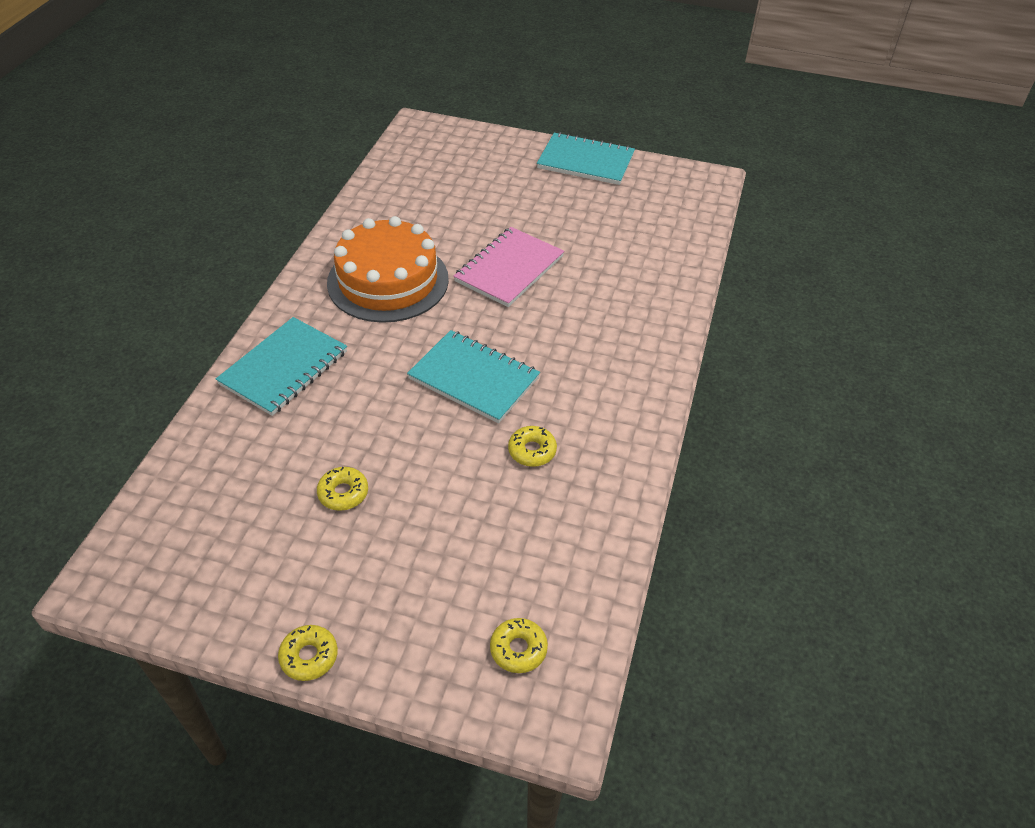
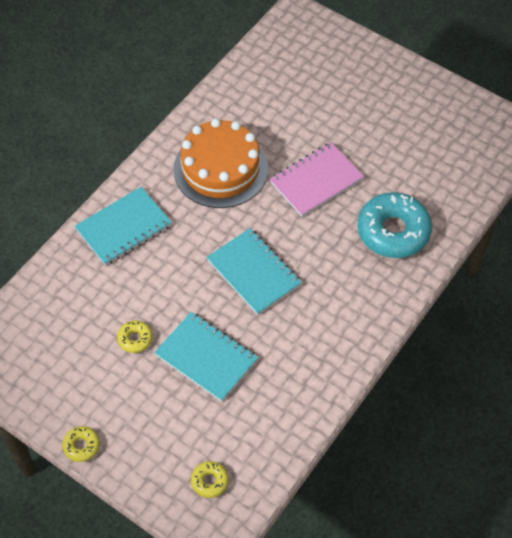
camera: 20 degrees right, 10 degrees up
(532, 451) = (273, 343): yellow donut -> none
(585, 161) = (422, 86): turquoise notebook -> turquoise notebook (206, 358)
(622, 298) = (393, 231): none -> turquoise donut

